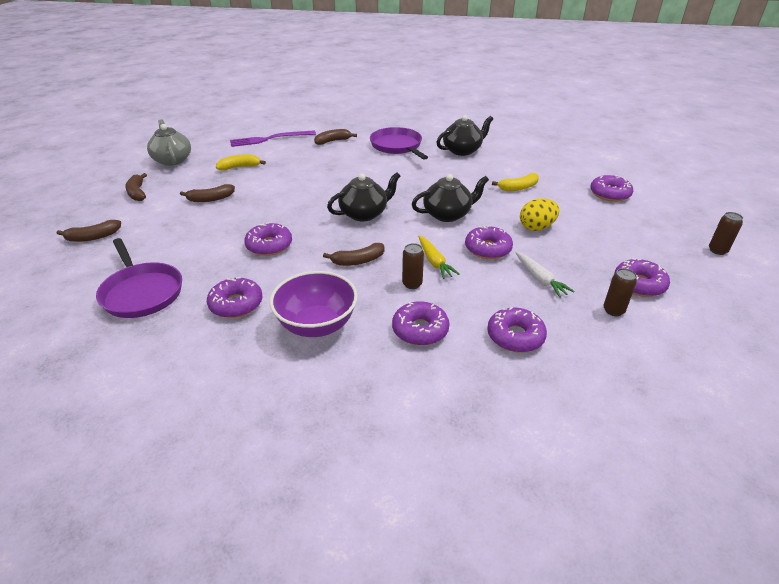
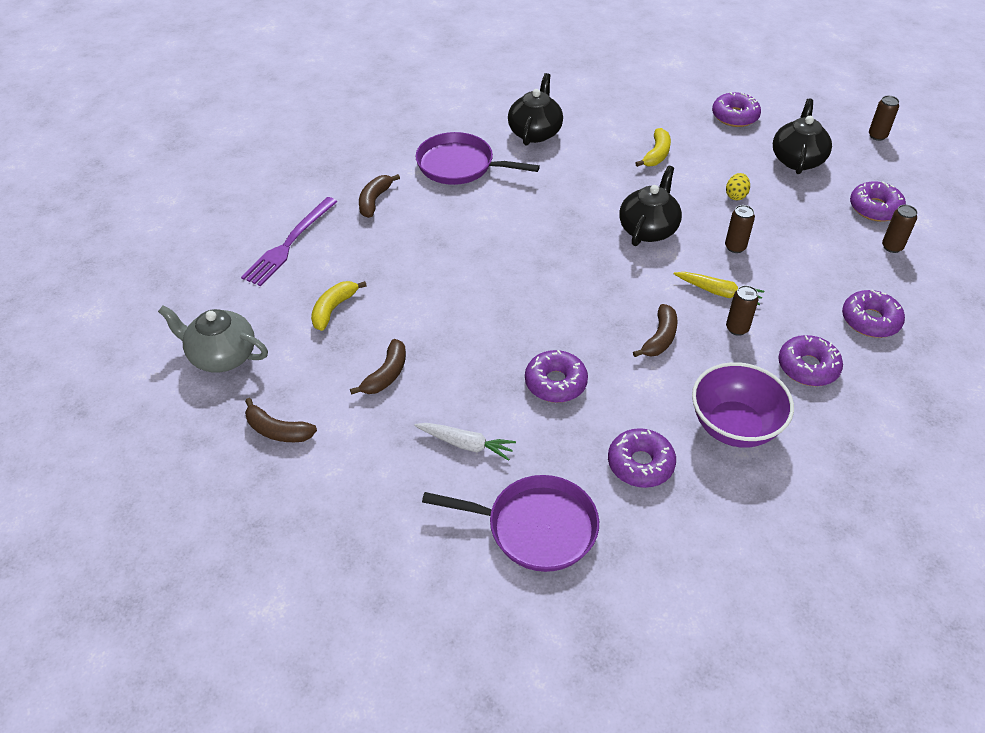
camera: 45 degrees left, 10 degrees up
(93, 237) = (351, 520): brown banana -> none
(364, 214) = (576, 280): black teapot -> black teapot (797, 159)
(487, 249) = (735, 247): purple donut -> brown can
(536, 227) = (736, 195): yellow egg -> yellow egg, size x0.64
(540, 279) = (812, 252): white carrot -> white carrot (466, 444)

